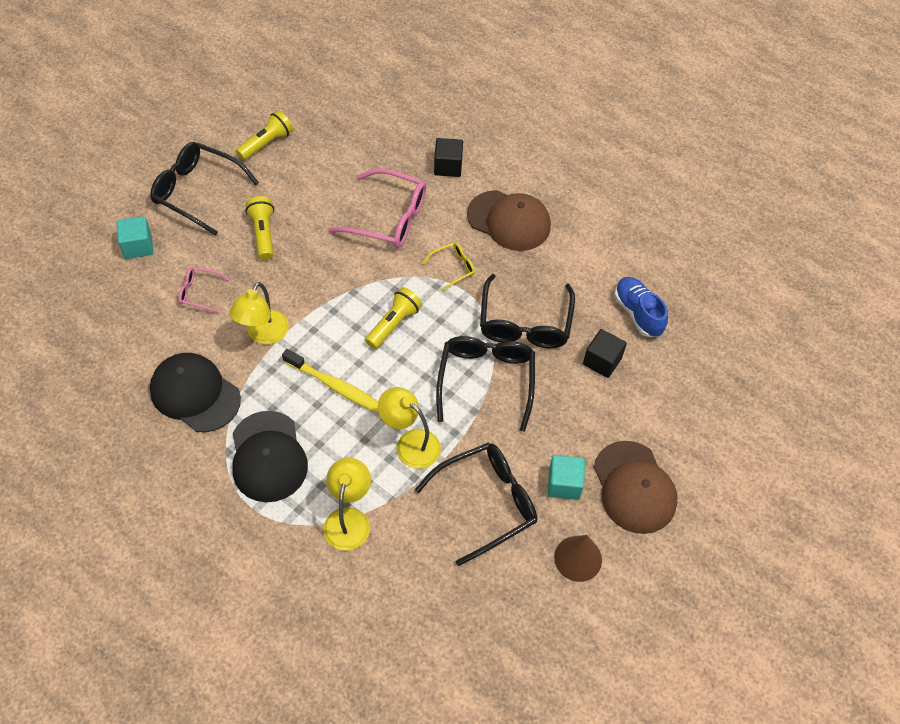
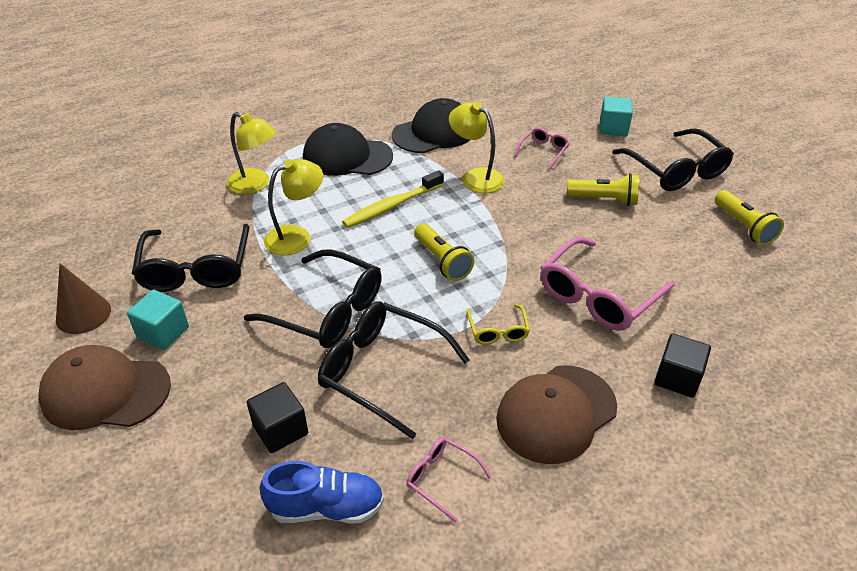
camera: 115 degrees right, 15 degrees down
(198, 192) = (675, 170): black glasses -> black glasses turned 105 degrees clockwise
(587, 264) = (442, 479): none -> pink glasses

